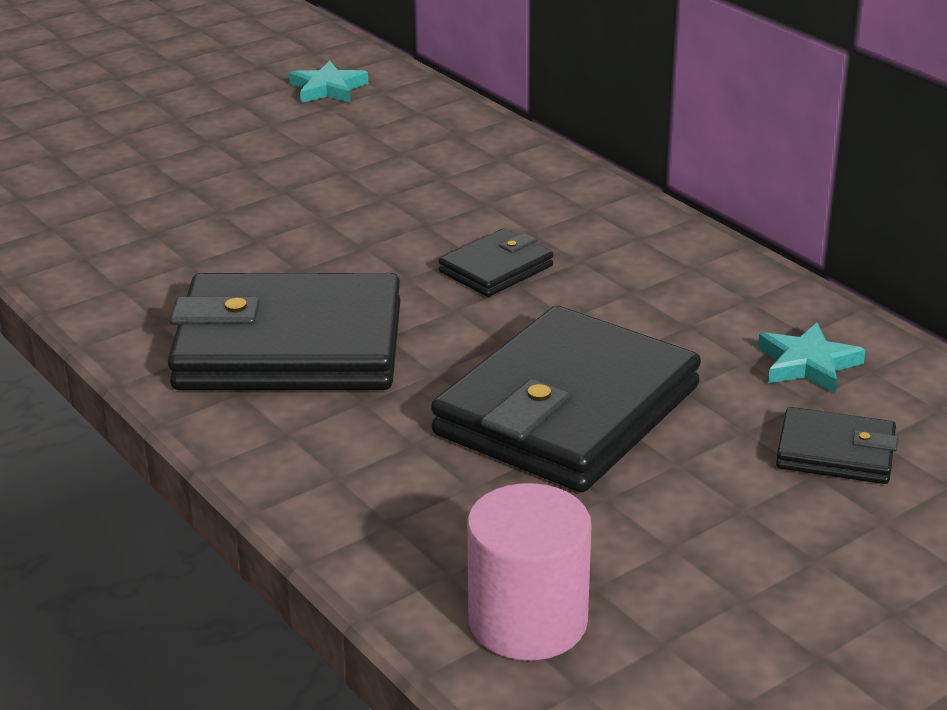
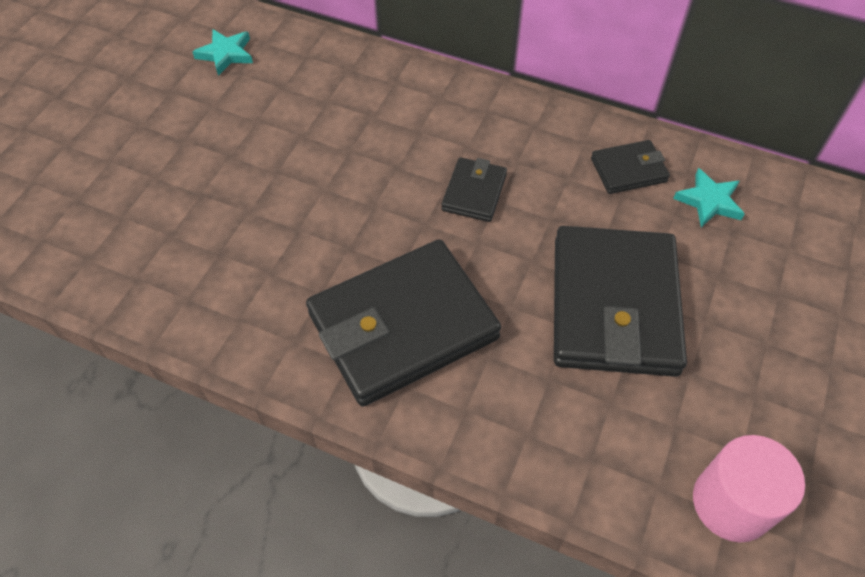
camera: 30 degrees left, 25 degrees up
(835, 452) = (777, 271): black wallet -> black wallet (628, 170)

